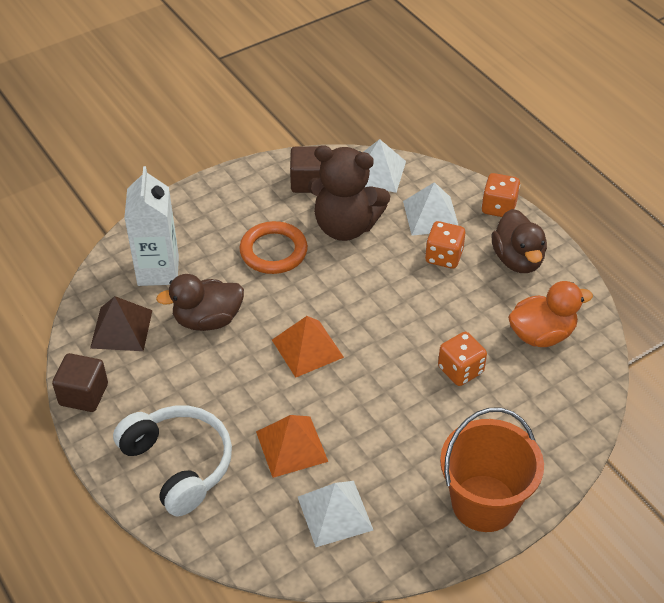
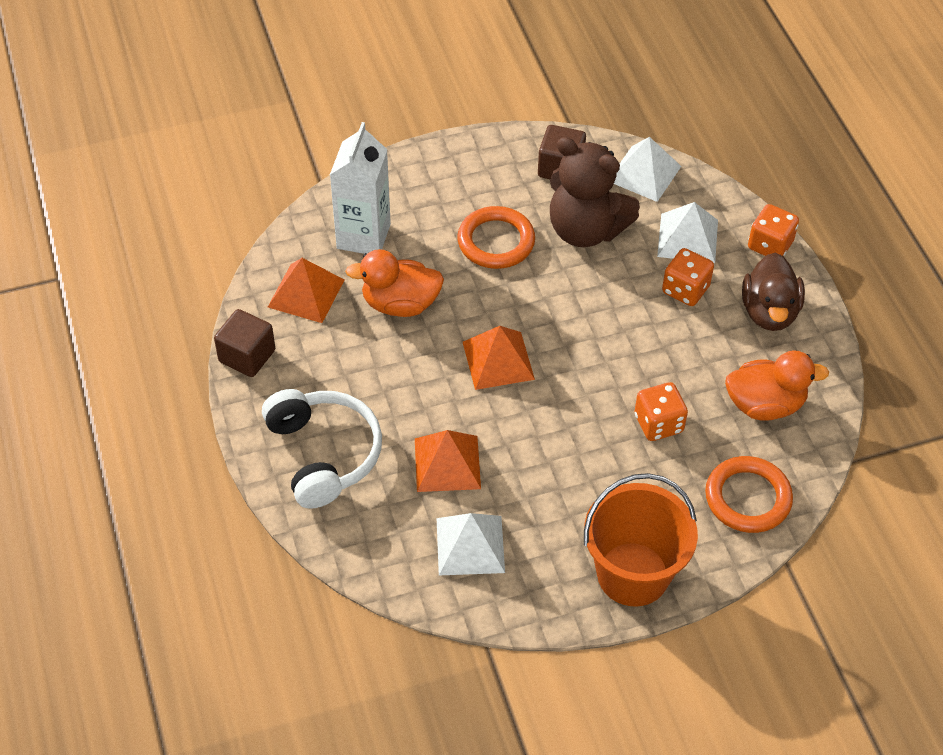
camera: 15 degrees right, 5 degrees up
(121, 329) = (306, 293): brown pyramid -> orange pyramid
(207, 320) = (400, 304): brown duck -> orange duck
(556, 414) = (747, 498): none -> orange ring

